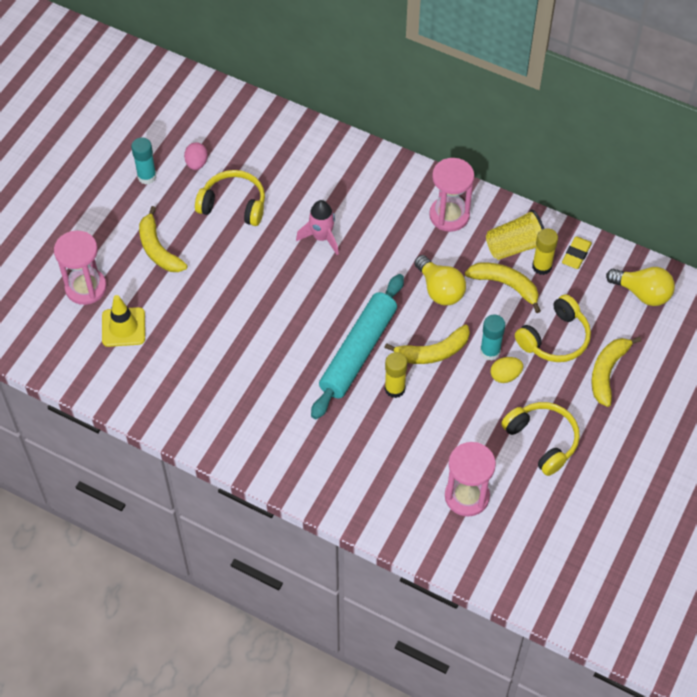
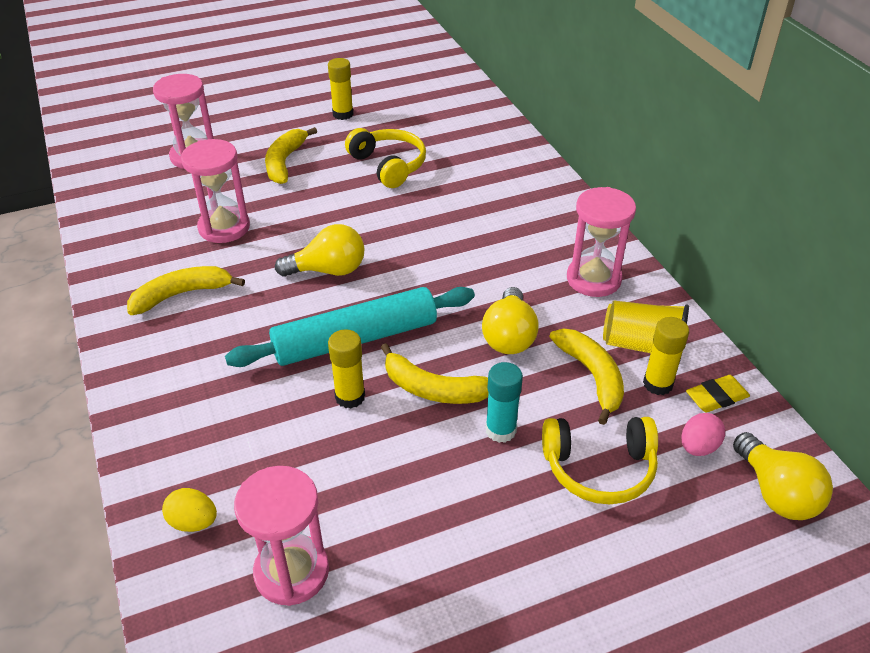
camera: 40 degrees right, 15 degrees down
(123, 327) = (181, 197): yellow traffic cone -> none
(147, 176) = (343, 114): turquoise glue stick -> yellow glue stick
(184, 330) = (224, 227): none -> pink hourglass
(196, 163) = (394, 125): pink egg -> pink egg (698, 447)
(290, 316) = (328, 270): none -> yellow light bulb
(321, 237) = (438, 228): pink rocket -> none
(505, 375) = (492, 467): yellow egg -> yellow egg (193, 522)
(542, 440) = (460, 576): yellow headphones -> none
(607, 372) = (635, 555): yellow banana -> yellow banana (182, 294)

